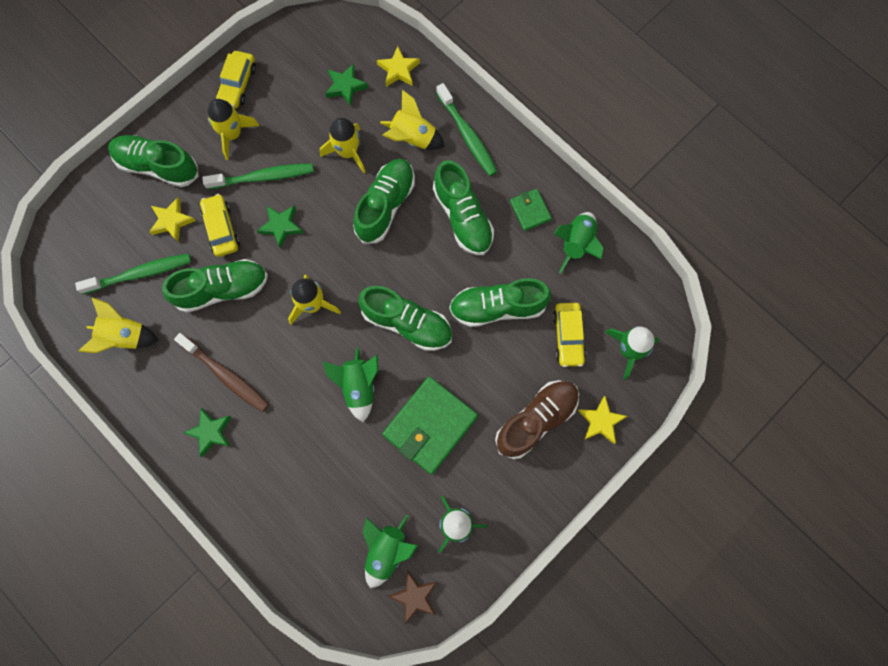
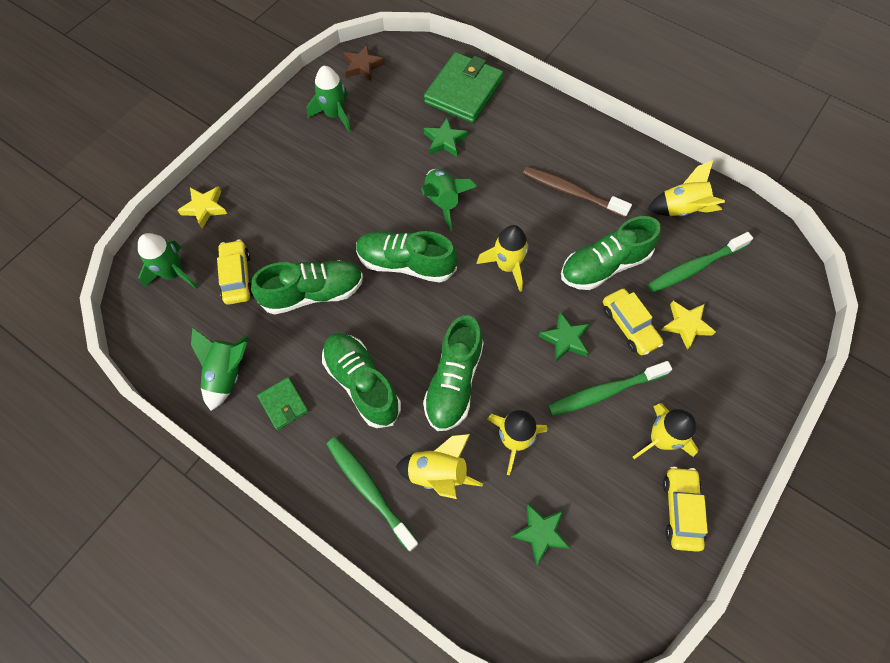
camera: 170 degrees right, 10 degrees down
(157, 166) = (730, 384): green shoe -> none
(210, 432) = (568, 147): green star -> green star (445, 141)
(386, 551) = (391, 90): green rocket -> none
(398, 70) = (476, 572): yellow star -> none
(430, 426) = (368, 181): green wallet -> green wallet (464, 91)
(536, 420) = (267, 200): brown shoe -> none

